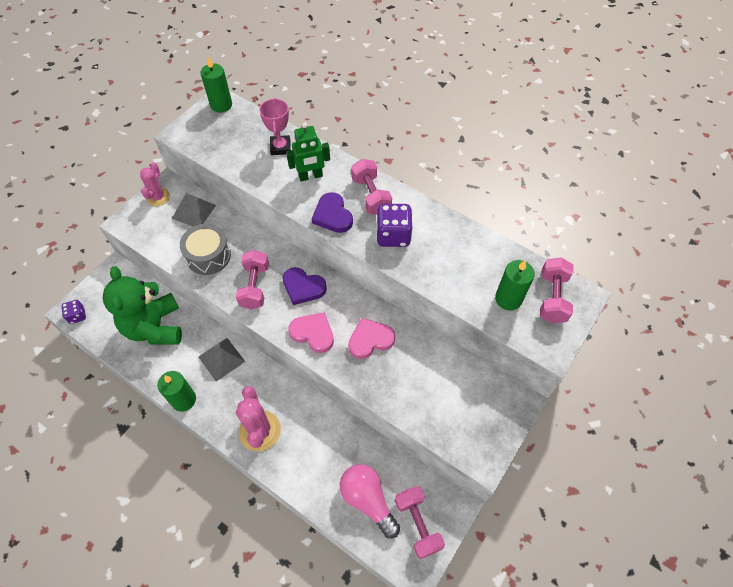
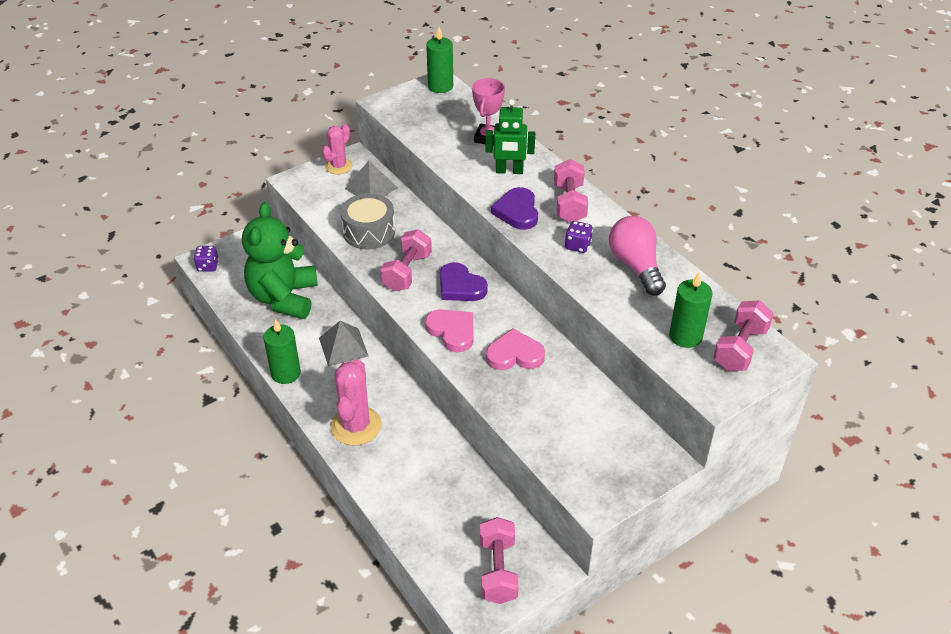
camera: 20 degrees right, 15 degrees down
(368, 500) = (449, 529): pink light bulb -> pink light bulb (636, 266)
(393, 235) = (577, 245): purple dice -> purple dice, size x0.58

